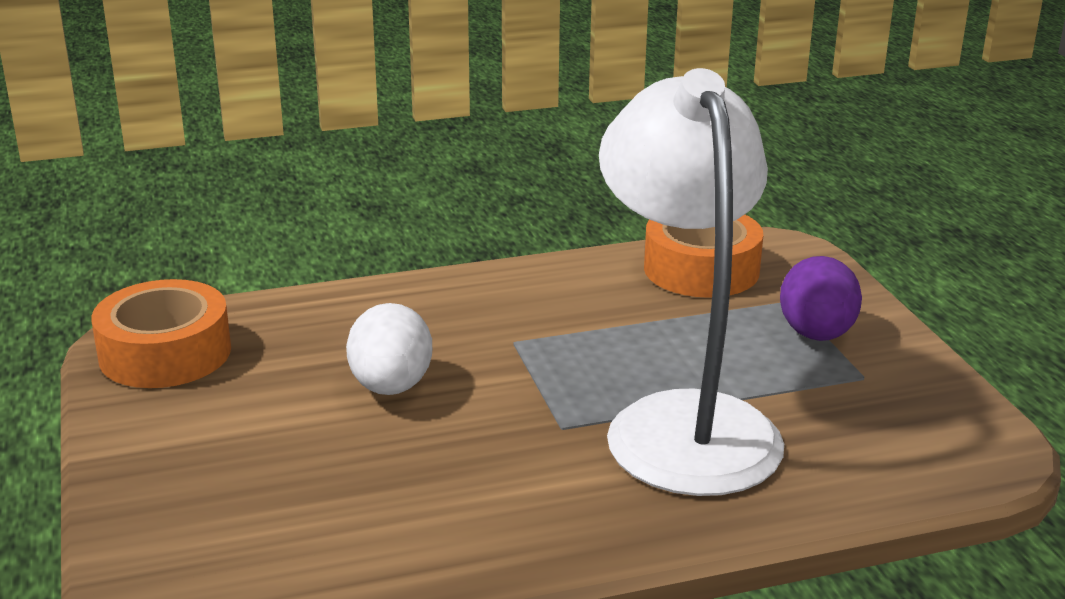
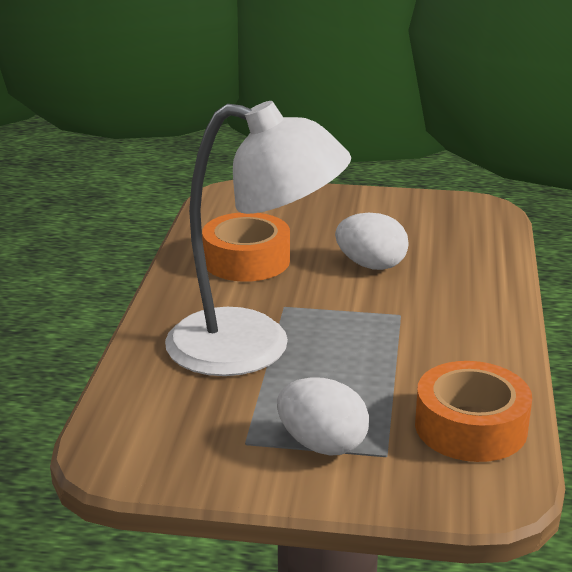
camera: 115 degrees right, 0 degrees up
(165, 353) = (456, 212): orange tape -> orange tape (246, 260)
(816, 334) = (322, 445): purple egg -> white egg

